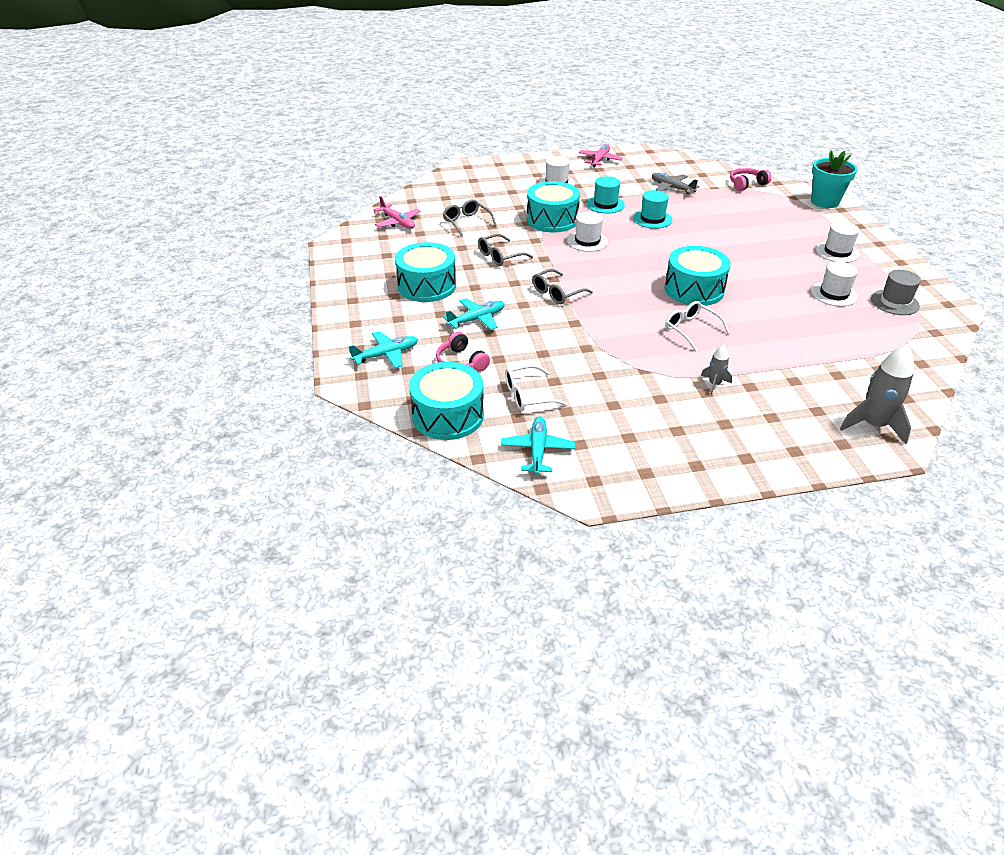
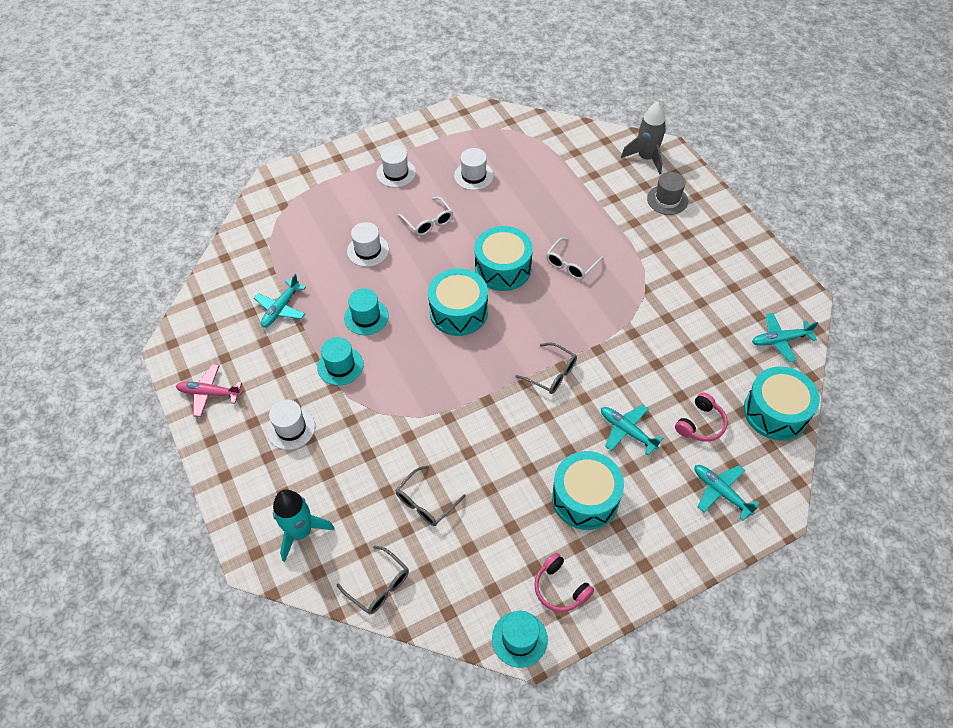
camera: 105 degrees left, 15 degrees up
(341, 241) = (519, 639): none -> turquoise hat
(397, 222) = (449, 586): pink plane -> none
(473, 180) = (301, 532): none -> turquoise rocket
(500, 256) = (496, 443): grey glasses -> grey glasses (379, 586)
(527, 395) = (720, 361): white glasses -> white glasses (428, 222)
(552, 220) = (393, 411): turquoise drum -> turquoise drum (458, 312)
(587, 241) = (435, 367): white hat -> white hat (368, 250)
(672, 188) = (281, 308): grey plane -> turquoise plane
(714, 384) = (642, 243): grey rocket -> none
(746, 184) = (257, 243): pink headphones -> pink headphones (560, 588)
(824, 201) = (288, 181): turquoise flower pot -> none
(894, 302) = (473, 140): grey hat -> grey hat (667, 200)

